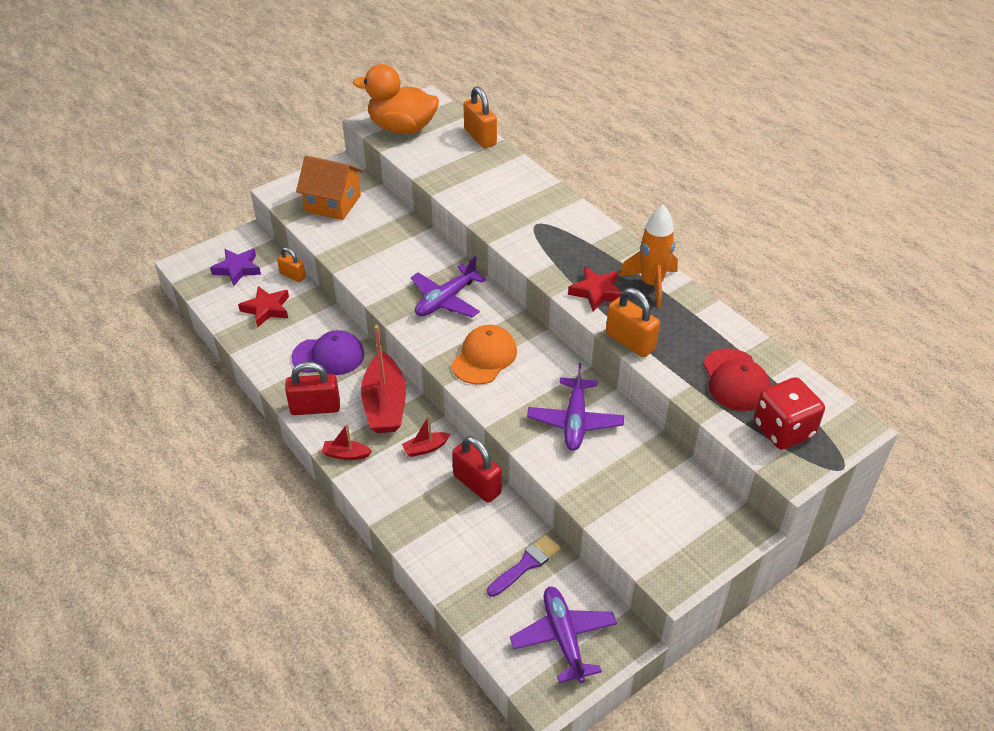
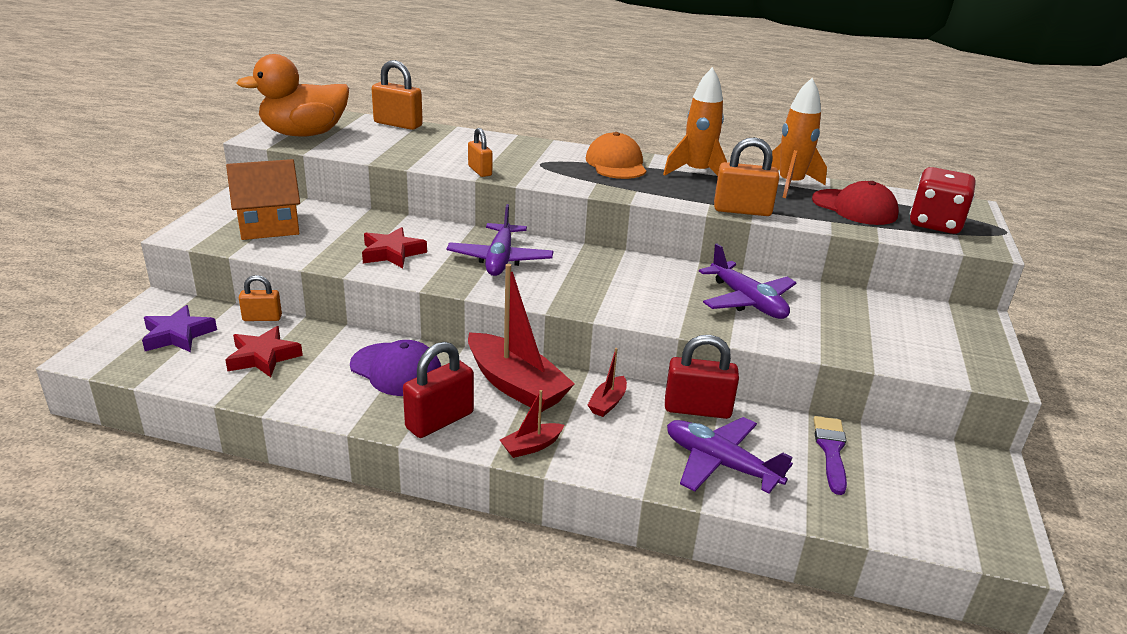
camera: 40 degrees left, 15 degrees down
(328, 356) = (396, 370): purple cap -> purple cap turned 75 degrees clockwise
(480, 216) = (480, 171): none -> orange padlock
(484, 357) = (600, 287): orange cap -> orange cap (616, 164)
(563, 638) = (946, 491): purple plane -> purple plane (720, 464)
(597, 292) = (663, 189): red star -> red star (392, 253)
(716, 330) = (790, 184): none -> orange rocket

